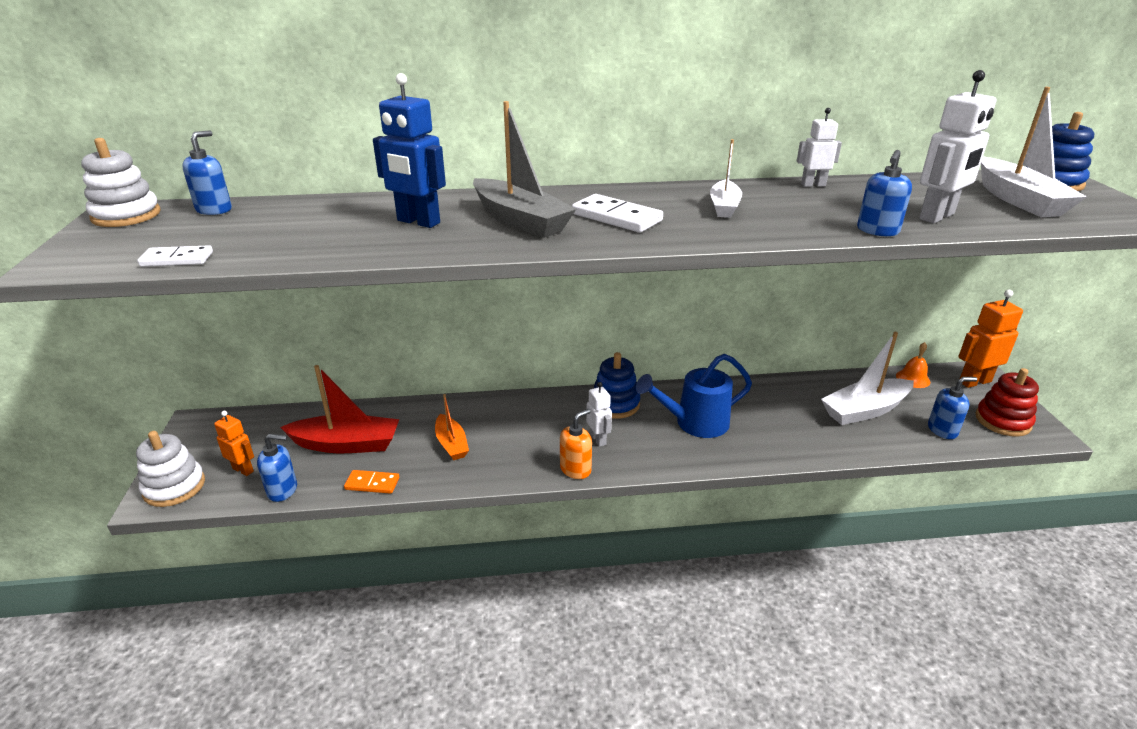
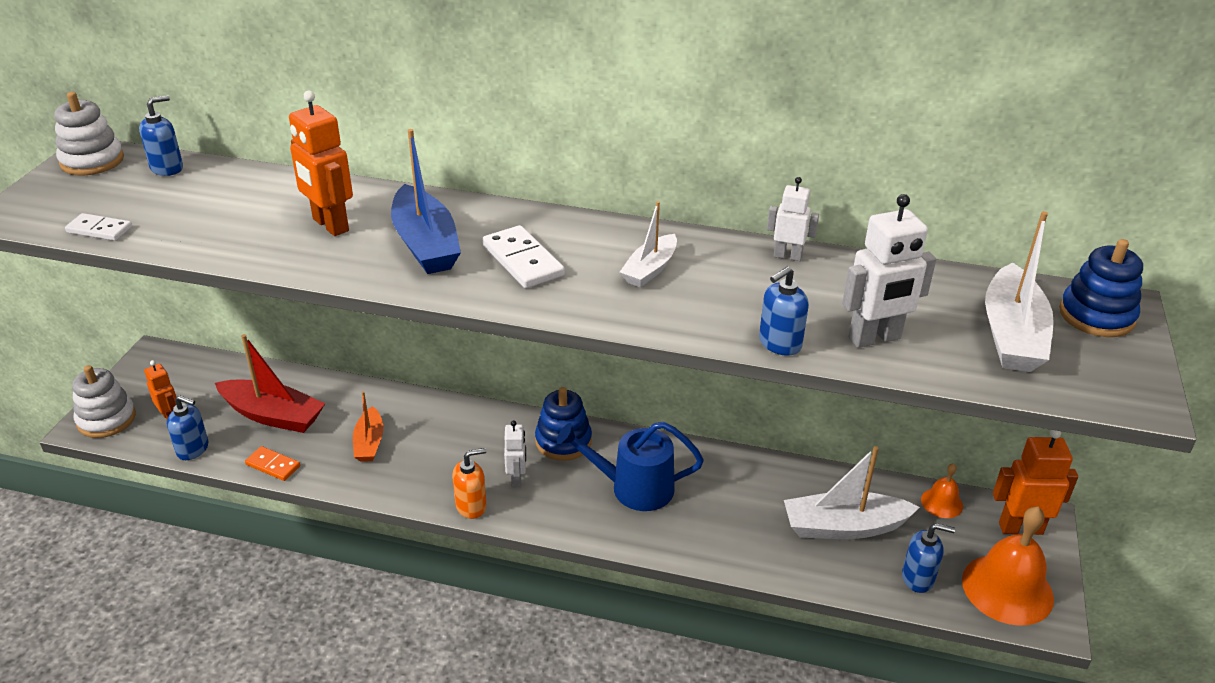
camera: 20 degrees right, 5 degrees up
(418, 222) = (330, 225): blue robot -> orange robot
(520, 220) = (425, 244): grey boat -> blue boat
(1002, 421) = (1007, 589): red stacking toy -> orange bell

